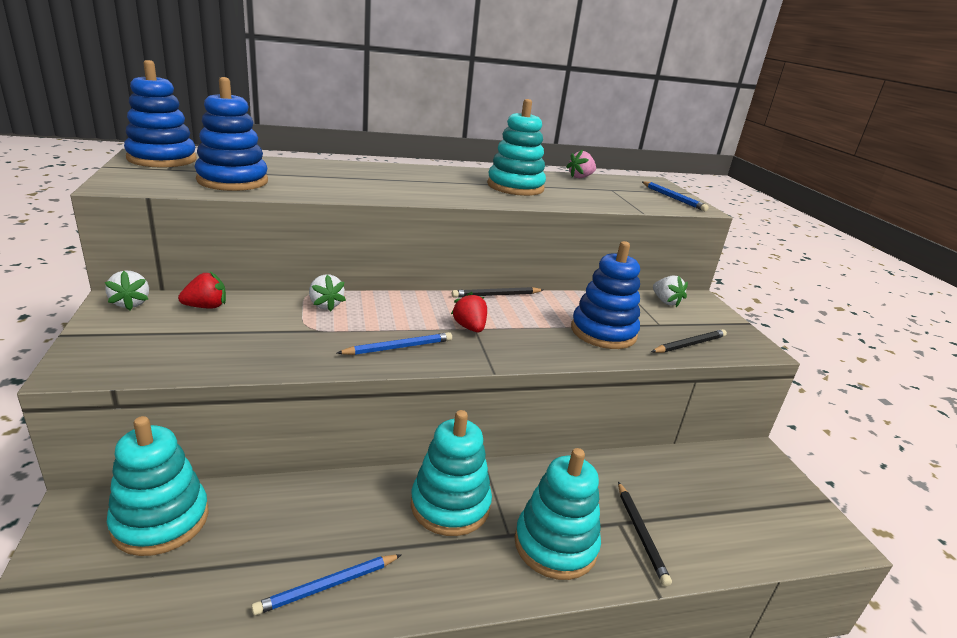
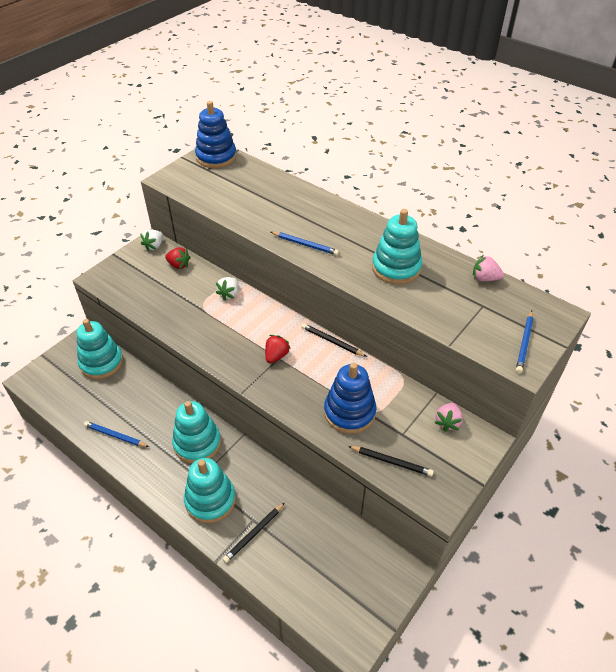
camera: 55 degrees right, 20 degrees up
(232, 181) = (222, 193): blue stacking toy -> none
(399, 347) = (222, 345): blue pencil -> blue pencil (305, 245)
(666, 302) = (447, 422): white strawberry -> pink strawberry

